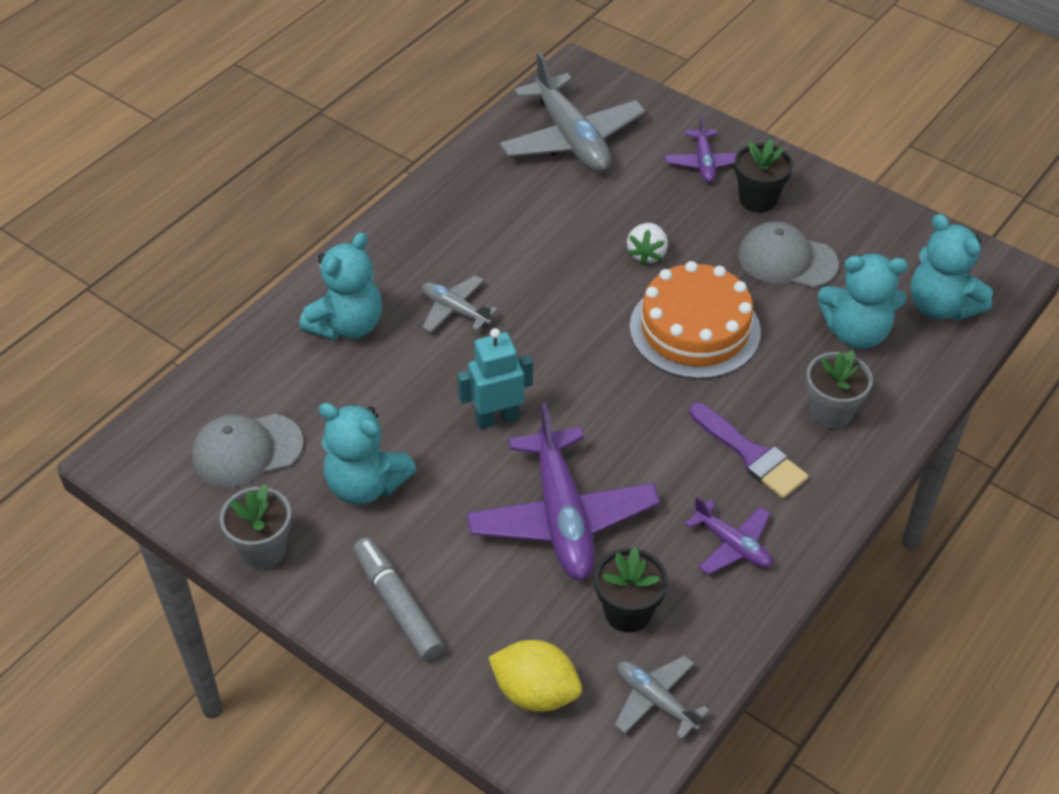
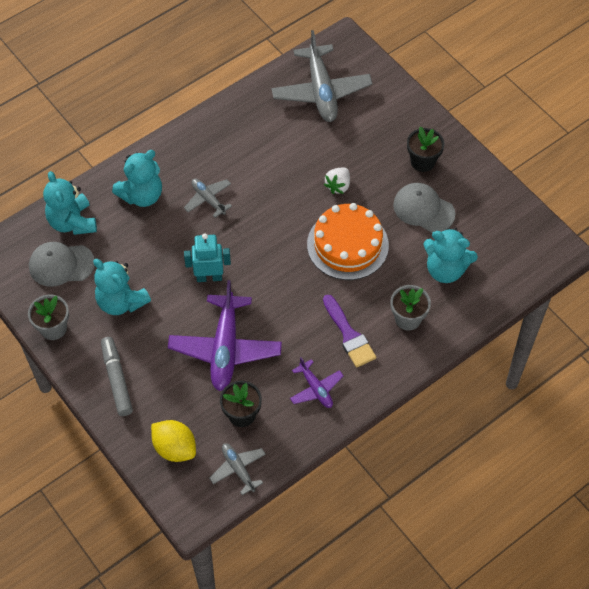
camera: 15 degrees right, 10 degrees up
(704, 163) = (399, 127): purple plane -> none
(940, 306) = (506, 263): turquoise teddy bear -> turquoise teddy bear (72, 222)

